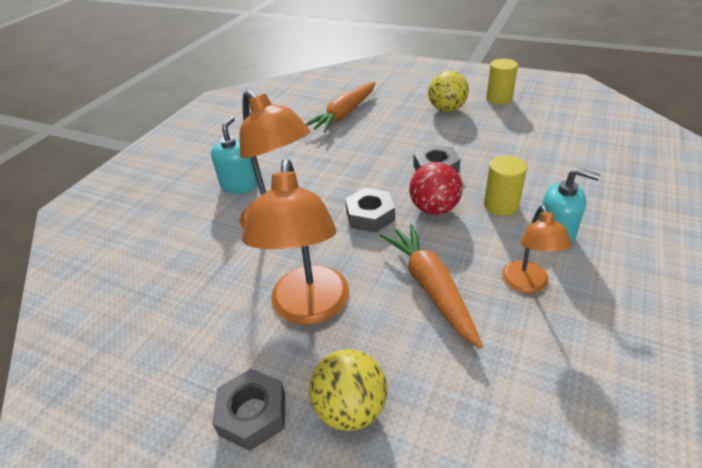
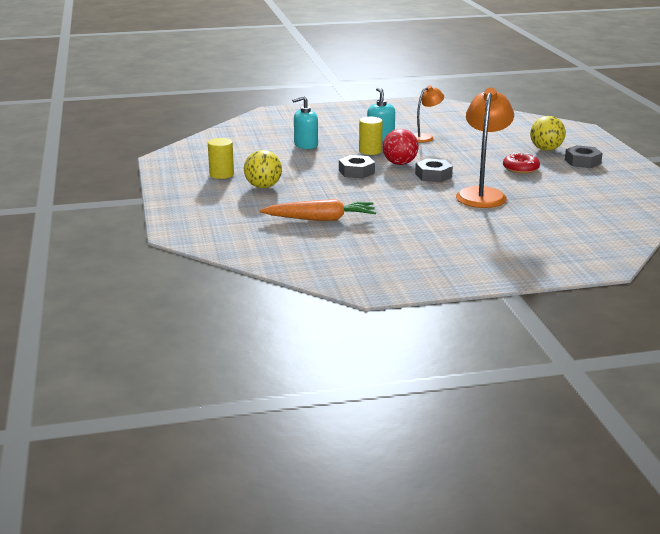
camera: 130 degrees left, 15 degrees down
(239, 185) = (473, 220): turquoise soap dispenser -> turquoise soap dispenser (305, 145)
(309, 308) = (520, 169): orange lamp -> red donut
(430, 287) = (461, 152): orange carrot -> none

